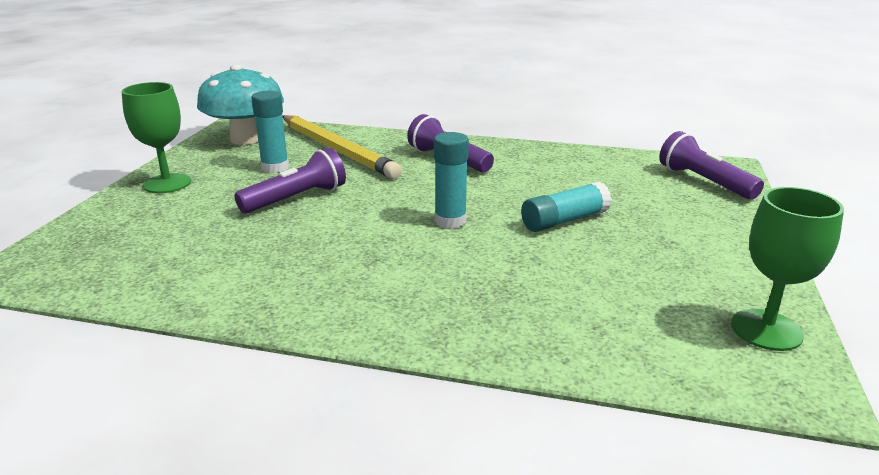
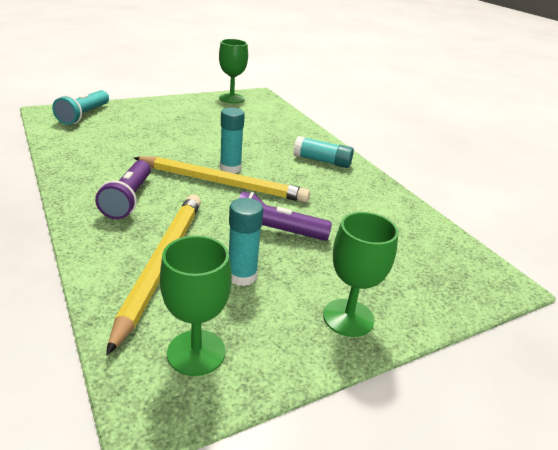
camera: 135 degrees left, 5 degrees up
(246, 139) = (196, 352): turquoise mushroom -> green goblet
(421, 205) = (222, 183): none -> yellow pencil
(564, 220) = (187, 140): turquoise glue stick -> turquoise glue stick (322, 161)
(704, 182) = (84, 115): purple flashlight -> turquoise flashlight

